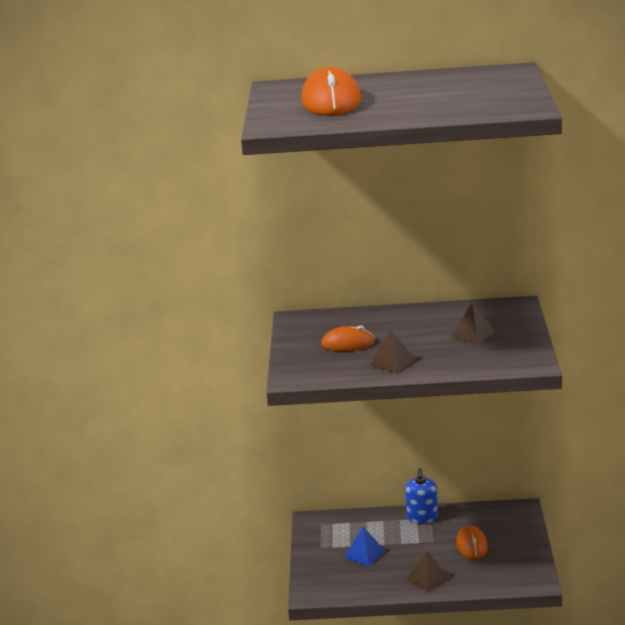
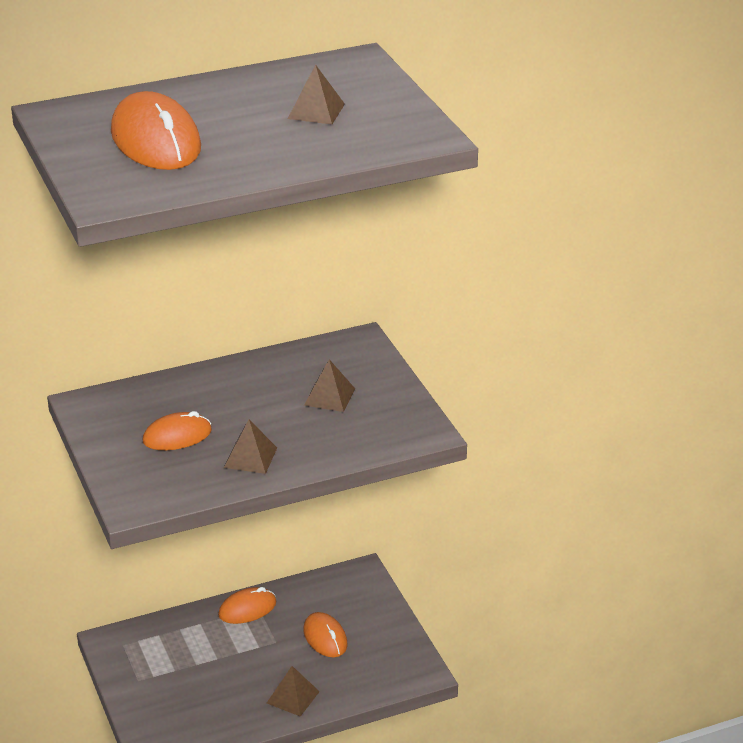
camera: 25 degrees left, 10 degrees up
(364, 554) = (198, 678): blue pyramid -> none
(422, 517) = (247, 609): blue soap dispenser -> orange mouse
(457, 93) = (316, 111): none -> brown pyramid

